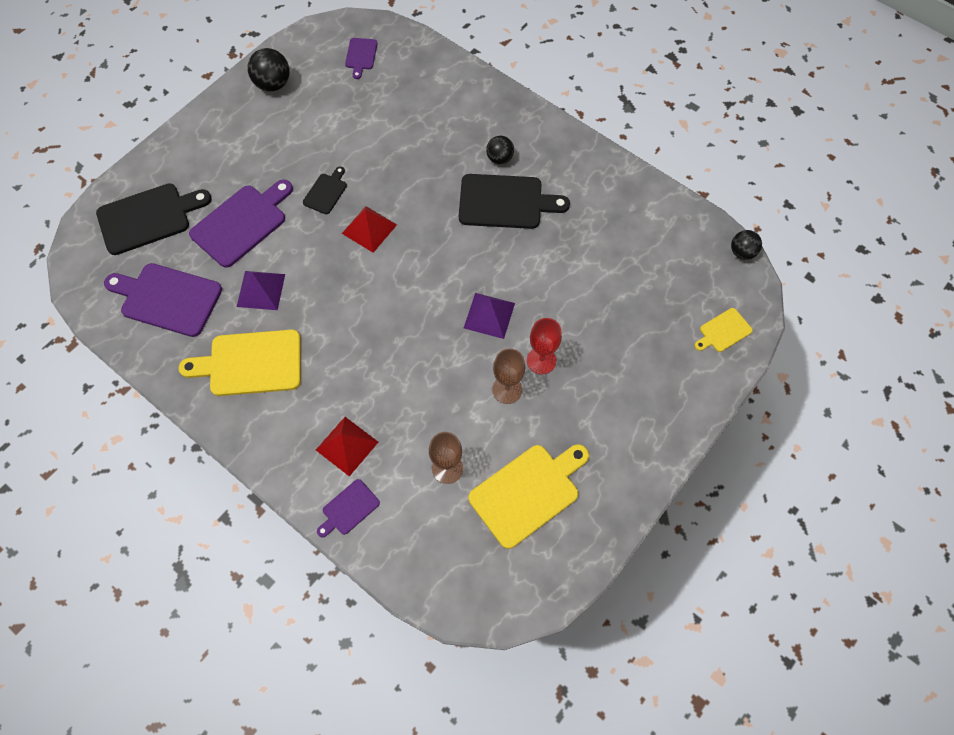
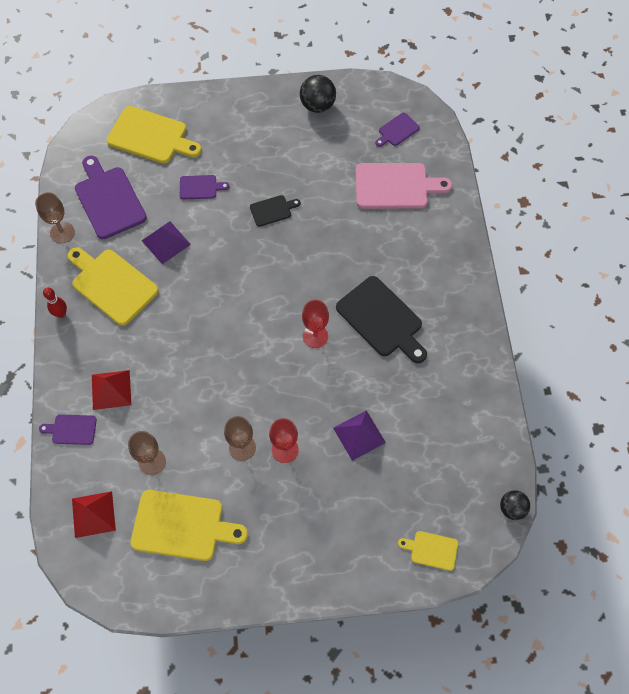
camera: 45 degrees right, 0 degrees up
(148, 217) = (151, 136): black cutting board -> yellow cutting board
(153, 361) = (62, 232): none -> brown goblet
(230, 426) = (61, 314): none -> red bowling pin
(242, 223) = (200, 187): purple cutting board -> purple cutting board, size x0.51
(369, 229) = (272, 259): red pyramid -> red pyramid (93, 514)
(406, 97) = (396, 186): none -> pink cutting board
(469, 257) = (315, 336): none -> red goblet
(489, 315) = (285, 388): purple pyramid -> purple pyramid (359, 435)
(499, 158) = (412, 285): black ball -> none

